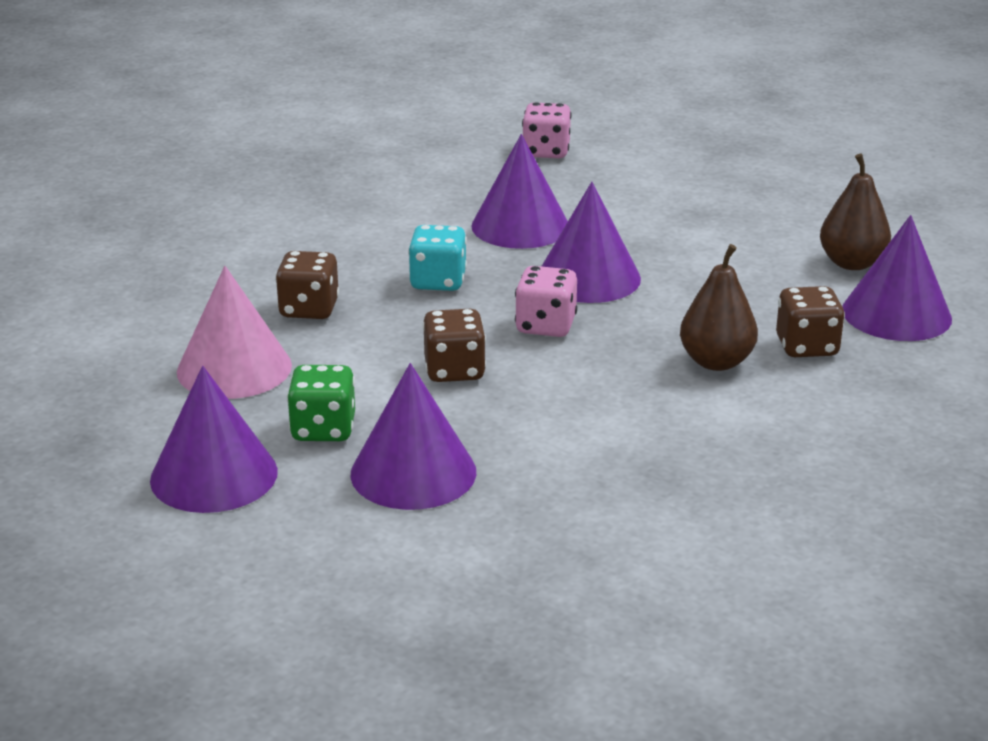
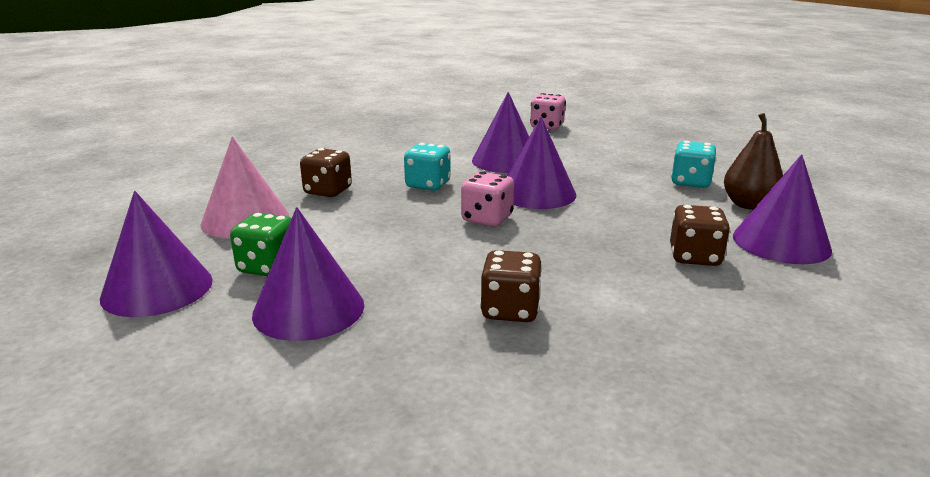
camera: 15 degrees right, 5 degrees down
(454, 371) = (398, 239): brown dice -> brown dice (510, 310)
(716, 362) = (611, 259): brown pear -> none
(774, 235) = (690, 182): none -> turquoise dice

